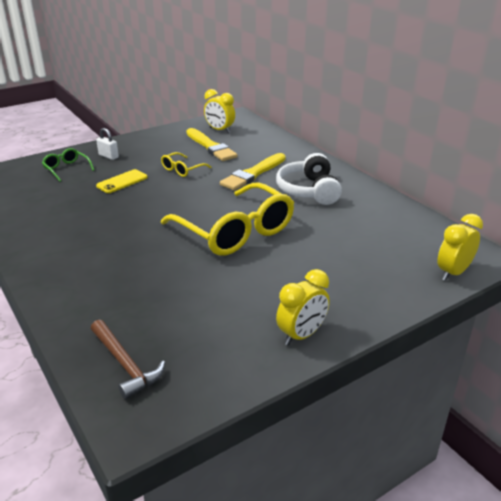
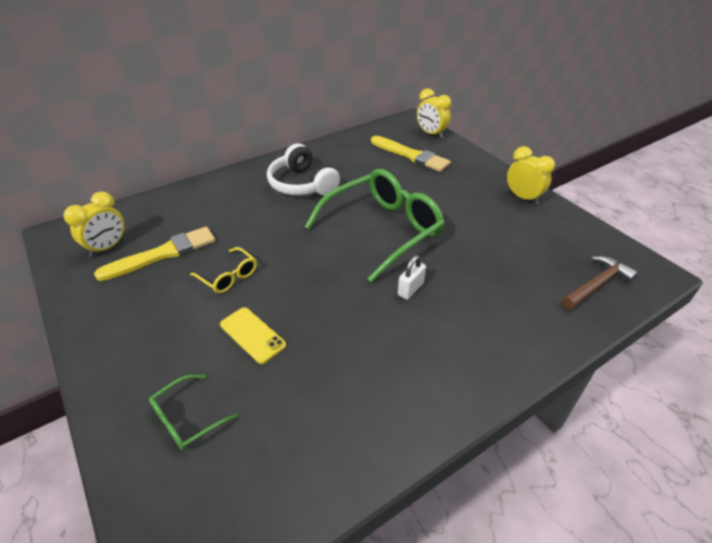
camera: 90 degrees left, 10 degrees up
(108, 156) = (152, 366): white padlock -> white padlock (410, 289)
(235, 231) = (383, 230): yellow glasses -> green glasses
(253, 174) = (255, 218): yellow brush -> yellow brush (411, 155)
(308, 190) = (302, 184): white headphones -> white headphones turned 60 degrees clockwise

